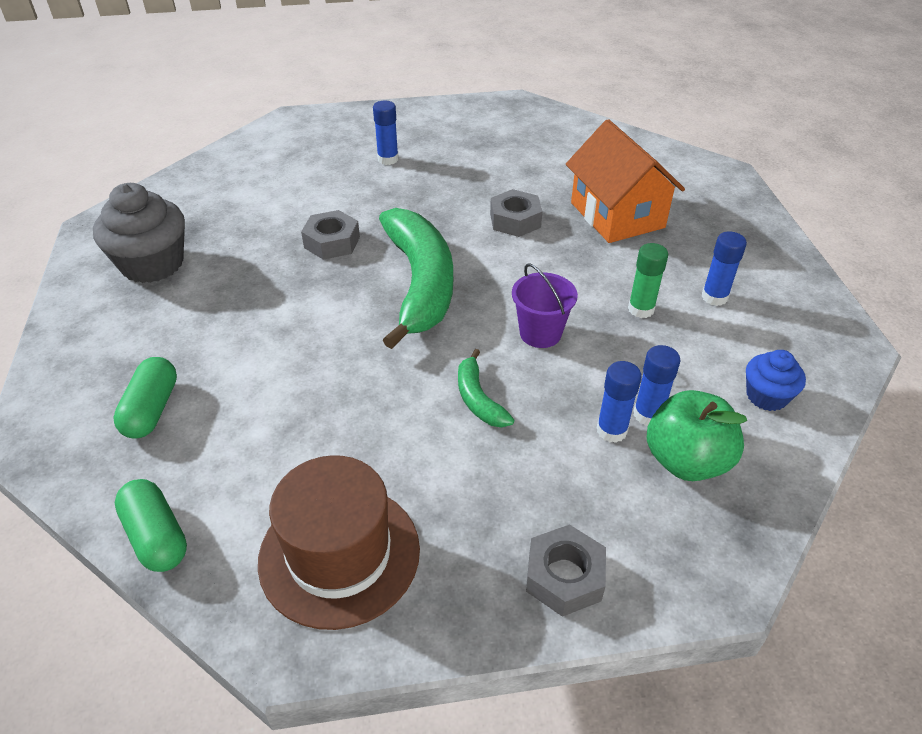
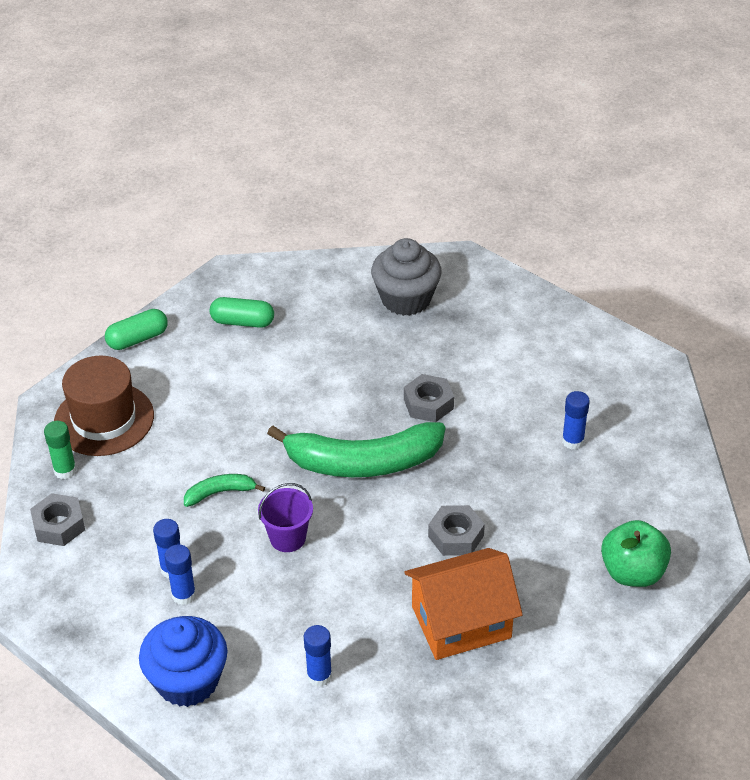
camera: 95 degrees right, 0 degrees up
(641, 309) = (309, 614): green glue stick -> green glue stick (65, 470)
(686, 460) = (134, 610): green apple -> green apple (632, 572)
(766, 396) = (187, 681): blue cupcake -> blue cupcake, size x1.79

